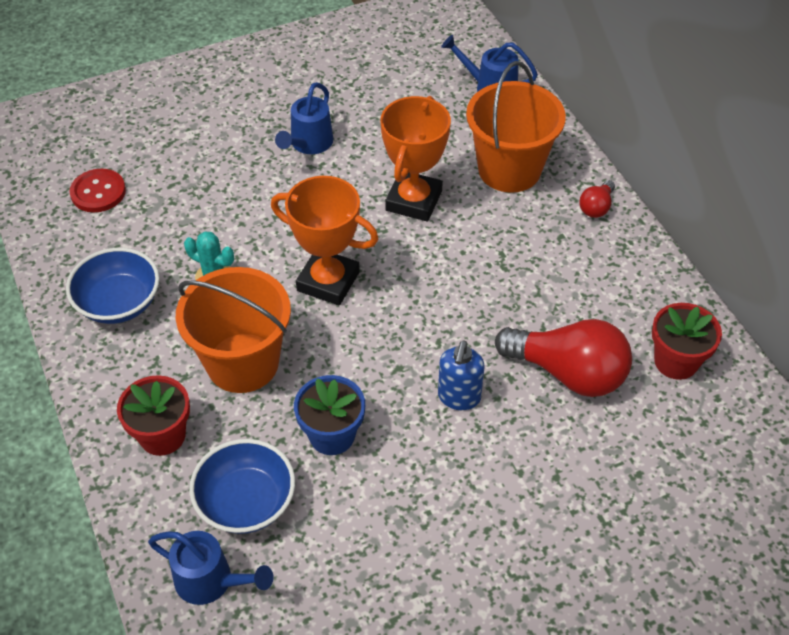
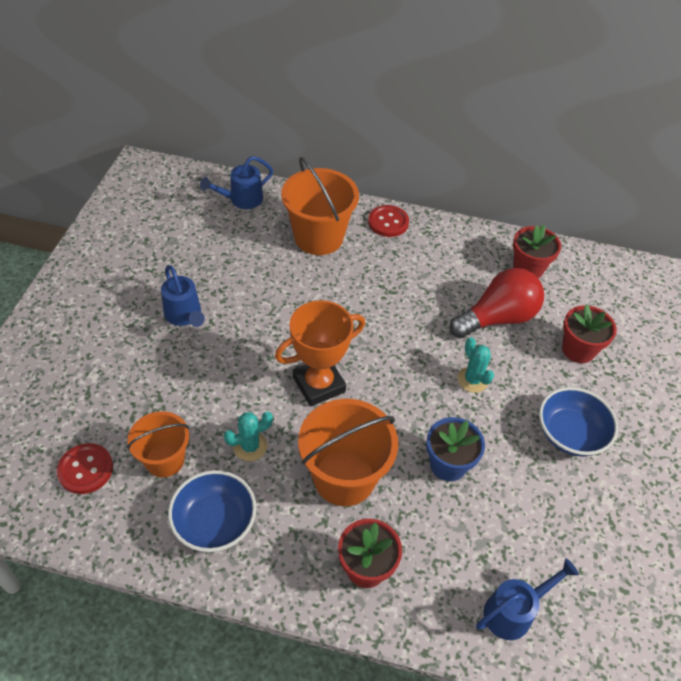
camera: 55 degrees left, 0 degrees up
(150, 232) = (165, 460): none -> orange bucket
(246, 502) = (464, 549): blue bowl -> blue bowl (570, 434)
(413, 201) = (295, 297): orange trophy -> none
(459, 397) = (472, 380): blue soap dispenser -> turquoise cactus
(596, 207) = (388, 222): red light bulb -> red button
(604, 471) = (578, 350): none -> red flower pot

